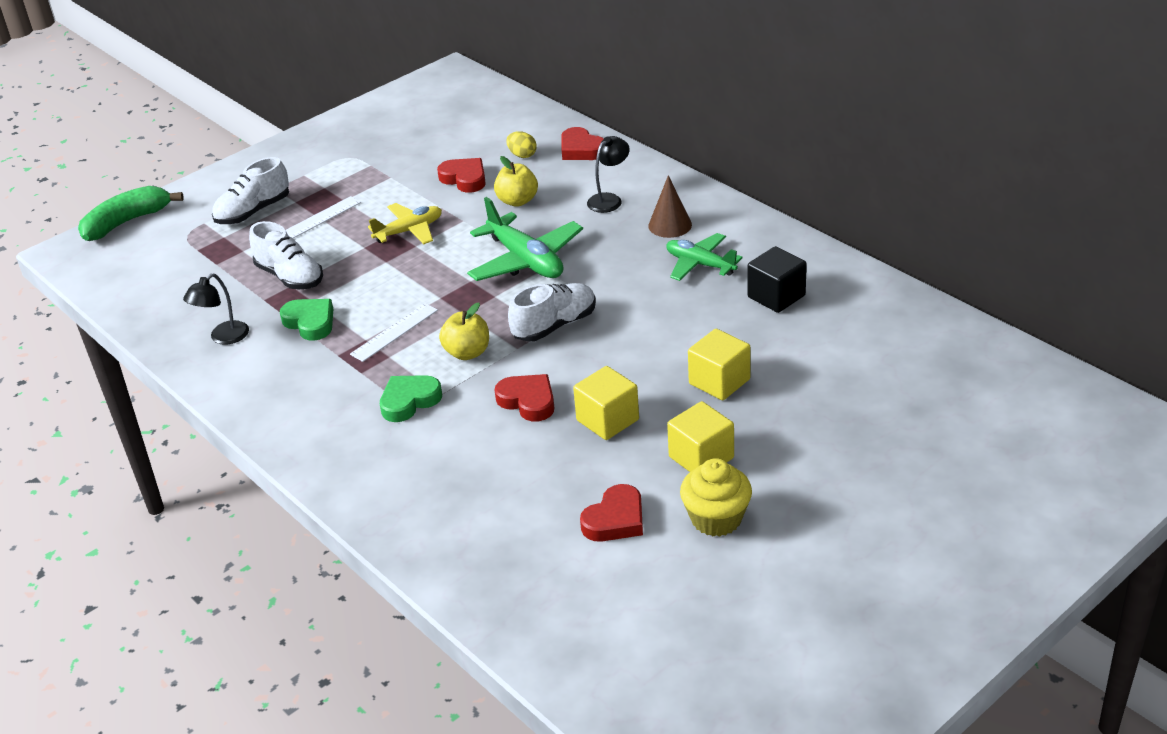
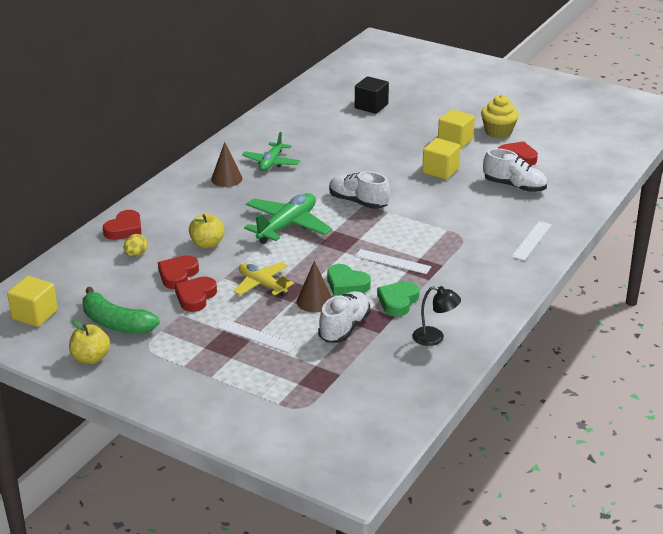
camera: 110 degrees left, 5 degrees down
(127, 222) = (291, 457): green banana -> green banana (116, 323)
(253, 212) = (253, 378): white shoe -> white shoe (514, 186)
(353, 263) = (314, 301): none -> brown cone
(365, 469) = (531, 240): none -> white ruler
(409, 401) = (461, 239): green heart -> green heart (346, 284)
(467, 353) = (401, 228): yellow apple -> yellow apple (91, 358)
(528, 401) = (437, 198): red heart -> red heart (195, 297)
(609, 199) = (198, 206): black lamp -> none
(719, 381) = (388, 143): yellow cube -> yellow cube (35, 315)
(776, 296) = (298, 136): black cube -> black cube (371, 106)

